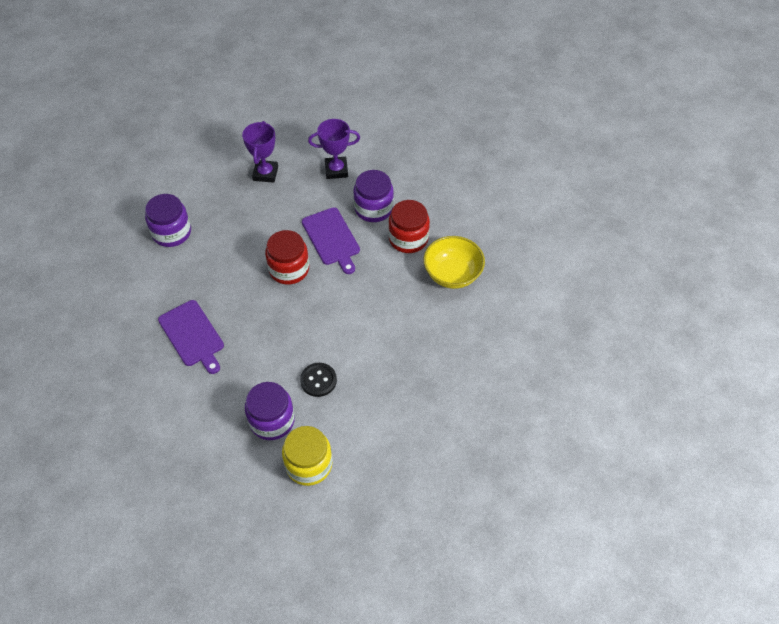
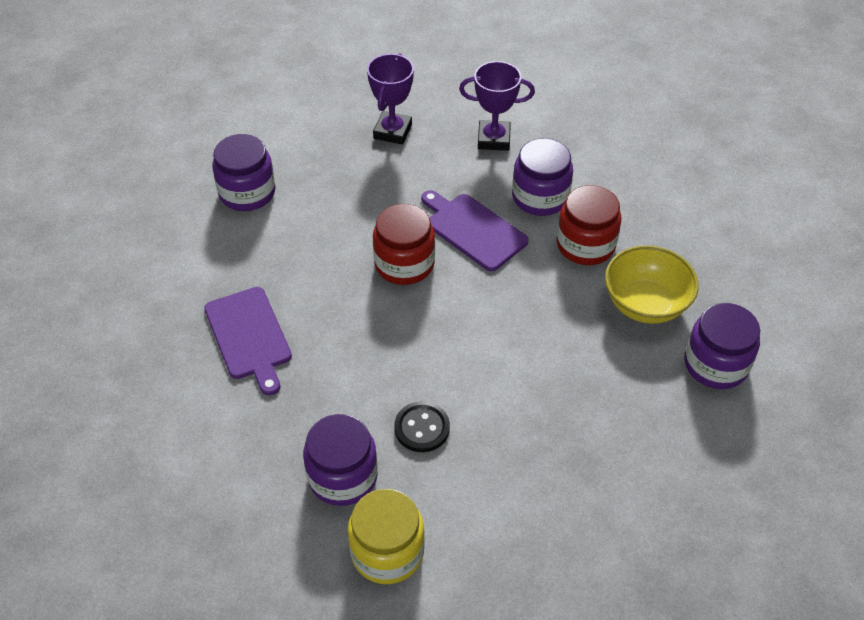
camera: 10 degrees right, 5 degrees down
(332, 238) = (473, 230): purple cutting board -> purple cutting board turned 150 degrees clockwise
(502, 309) = (716, 364): none -> purple jar

